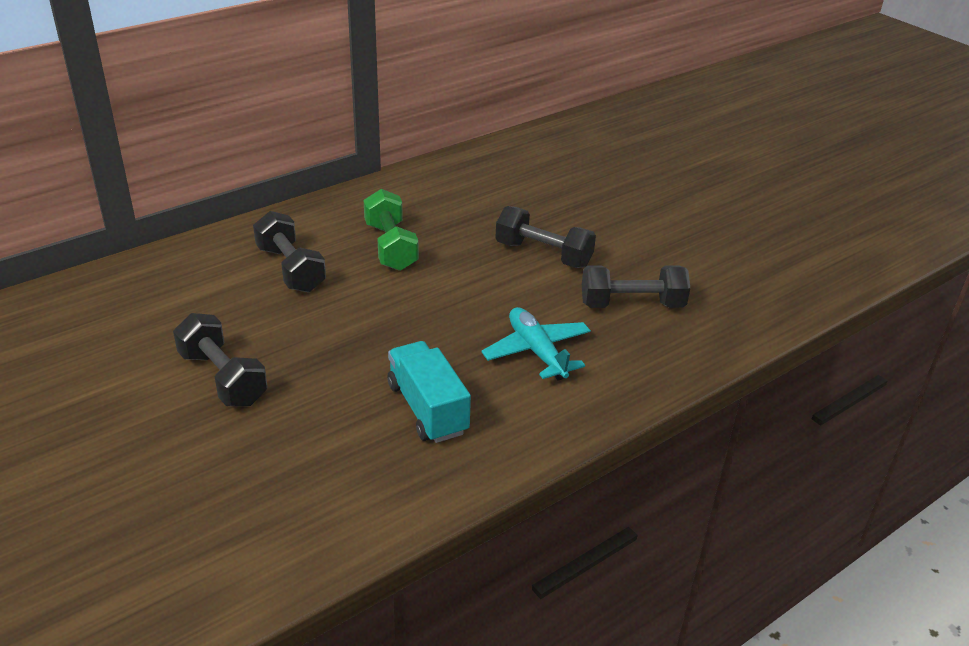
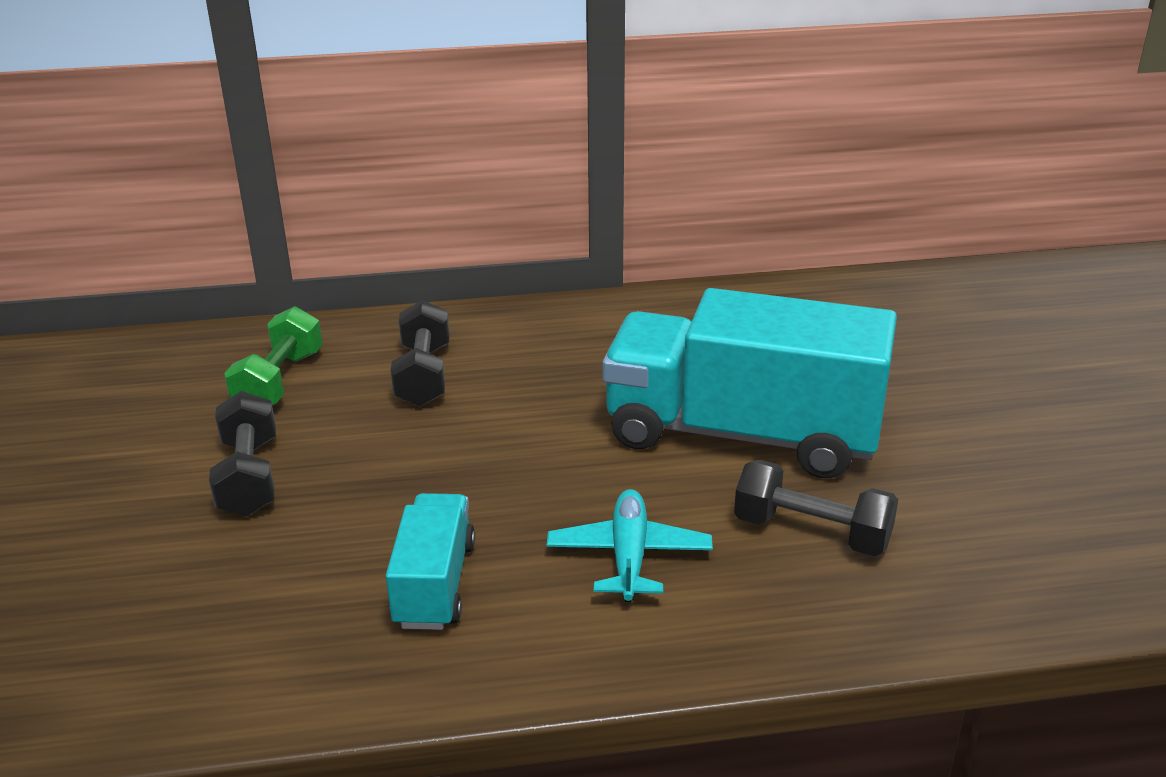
camera: 30 degrees right, 5 degrees down
(390, 247) = (557, 378): green dumbbell -> green dumbbell (279, 382)
(543, 254) = (742, 434): black dumbbell -> turquoise truck

